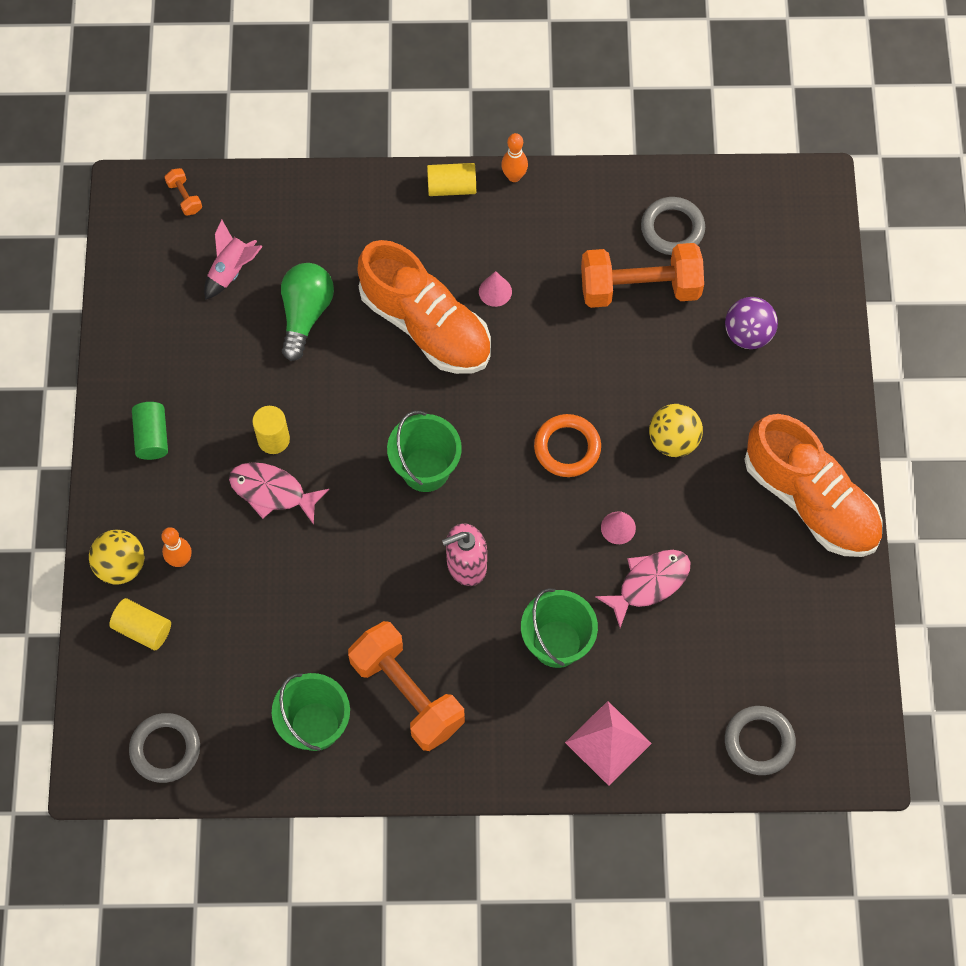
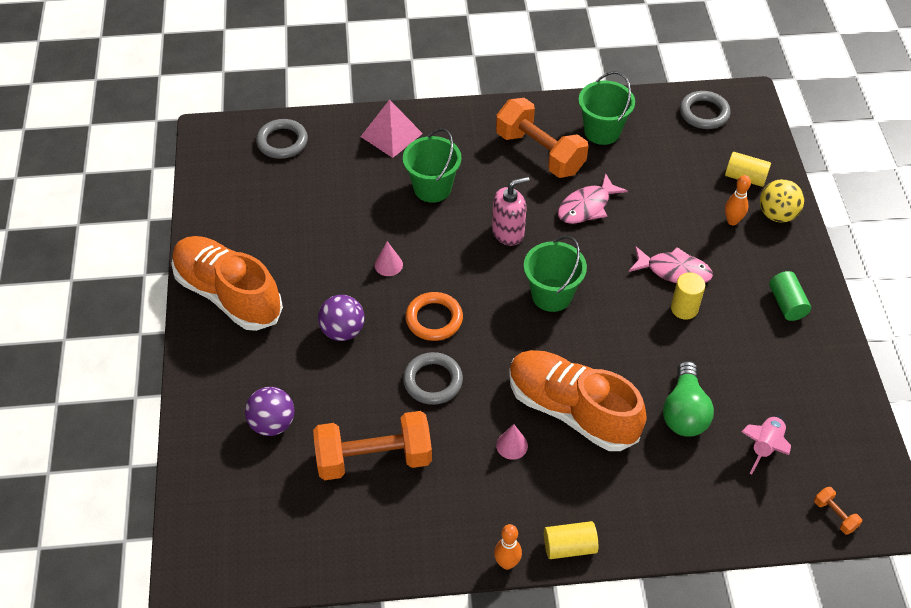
camera: 175 degrees right, 15 degrees down
(649, 583) = (362, 229): pink fish -> pink fish (586, 206)
(672, 228) = (342, 519): grey ring -> grey ring (433, 381)
(673, 440) = (343, 331): yellow ball -> purple ball

